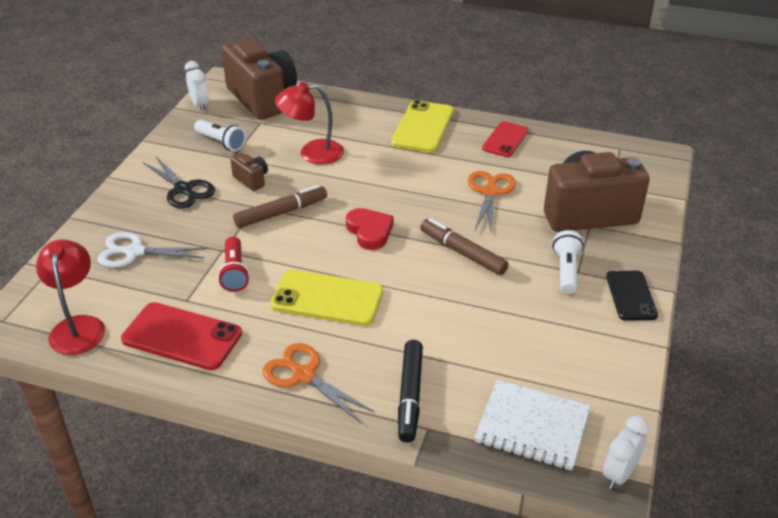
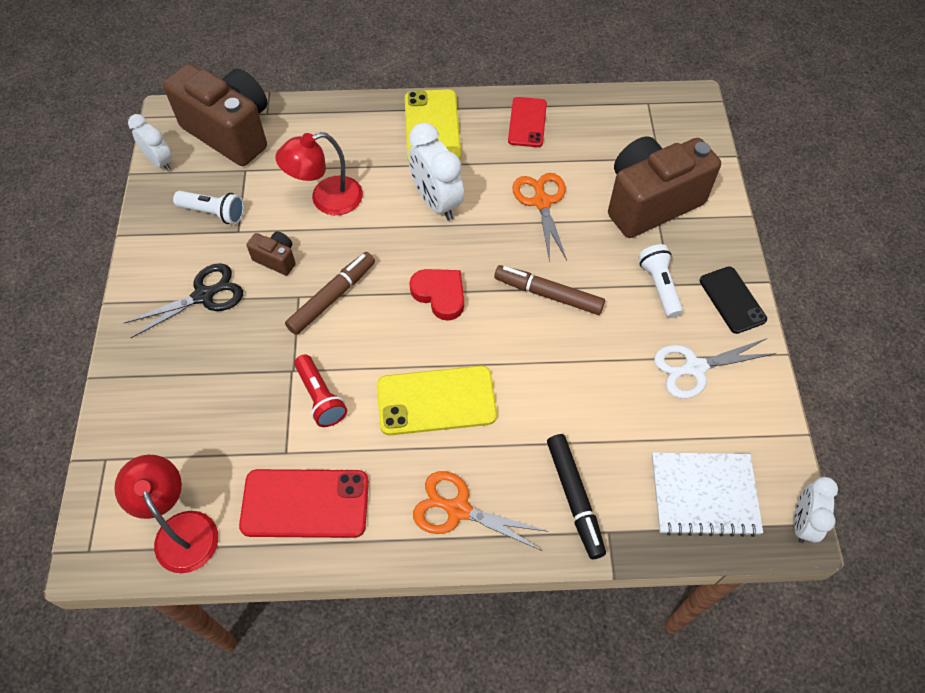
camera: 20 degrees left, 20 degrees up
(135, 252) = (193, 404): white scissors -> white scissors (695, 368)
(183, 189) = (204, 296): black scissors -> black scissors turned 60 degrees counterclockwise
(400, 173) = (436, 202): none -> white clock

